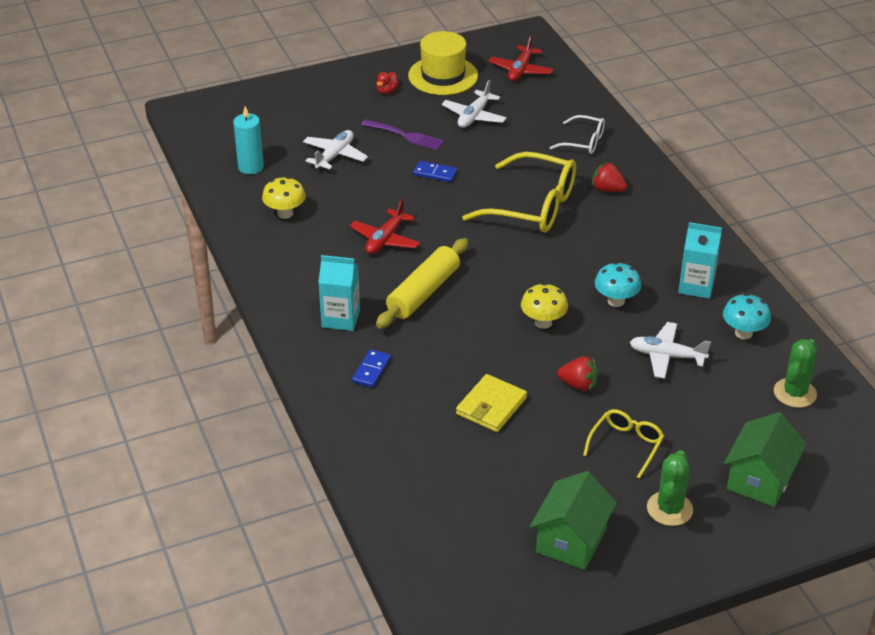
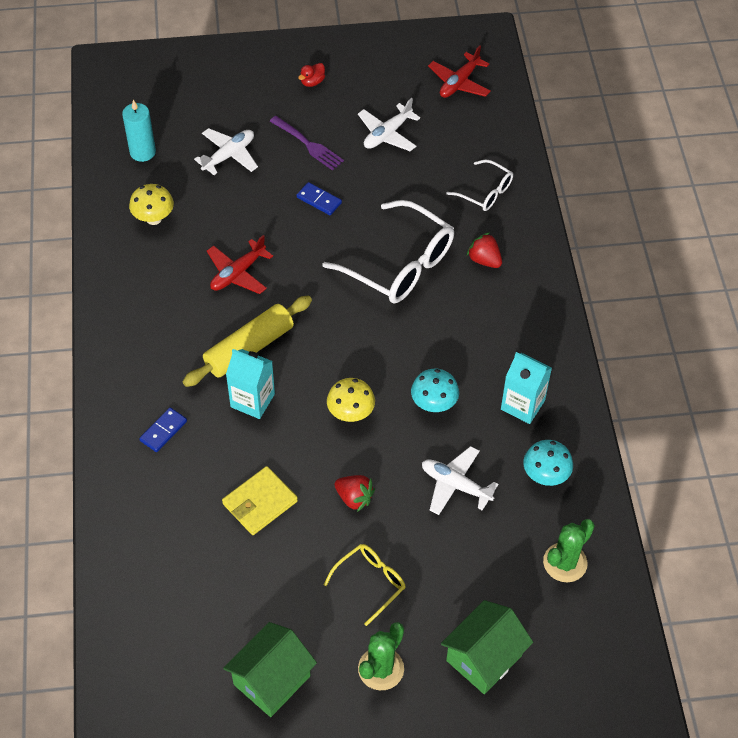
camera: 15 degrees right, 15 degrees up
(341, 318) = (158, 361): turquoise carton -> turquoise carton (252, 400)
(443, 76) = (377, 73): yellow hat -> none
(533, 206) = (400, 265): yellow glasses -> white glasses

